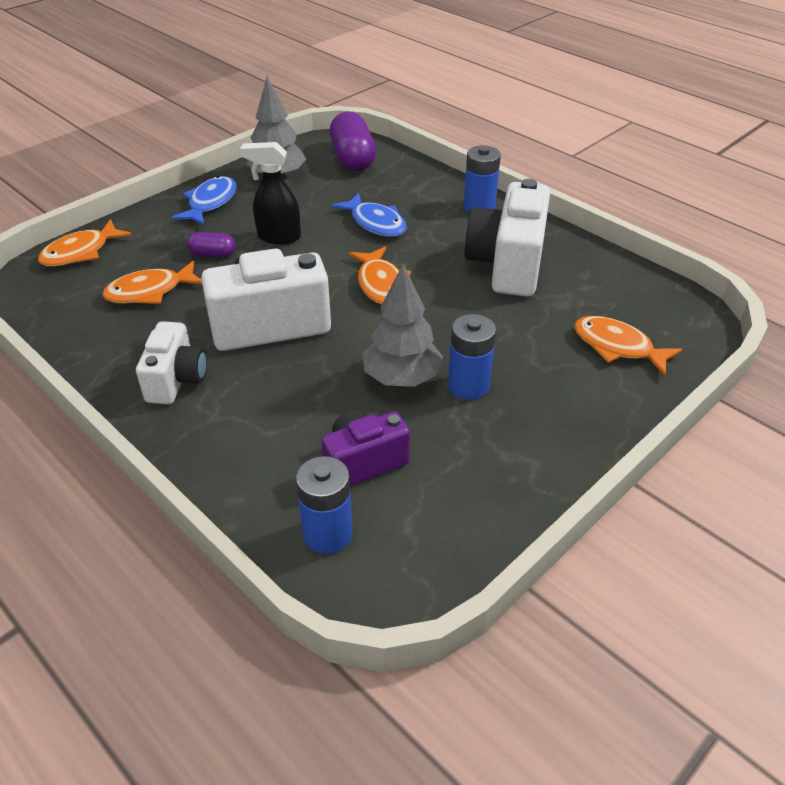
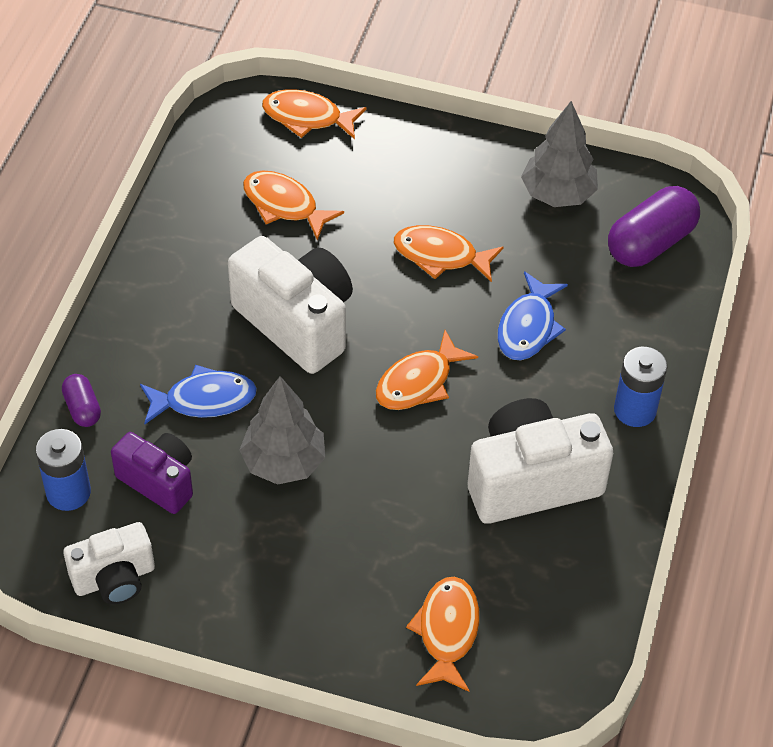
camera: 60 degrees right, 10 degrees up
(176, 380) = (179, 296): white camera -> white camera (114, 578)
(210, 203) = (462, 166): blue fish -> blue fish (204, 399)
(213, 254) = (374, 219): purple capsule -> purple capsule (82, 408)
(278, 237) = (441, 256): black spray bottle -> orange fish
(468, 385) = (305, 521): blue battery -> none

